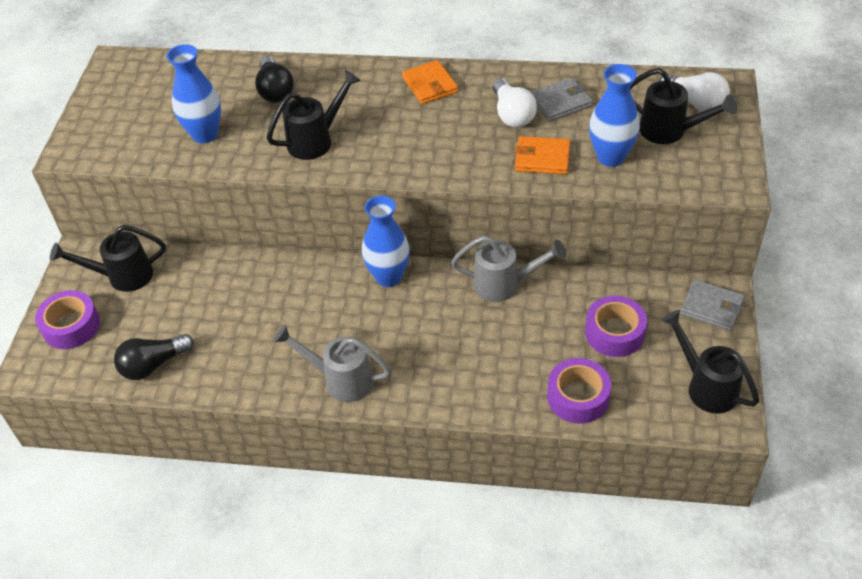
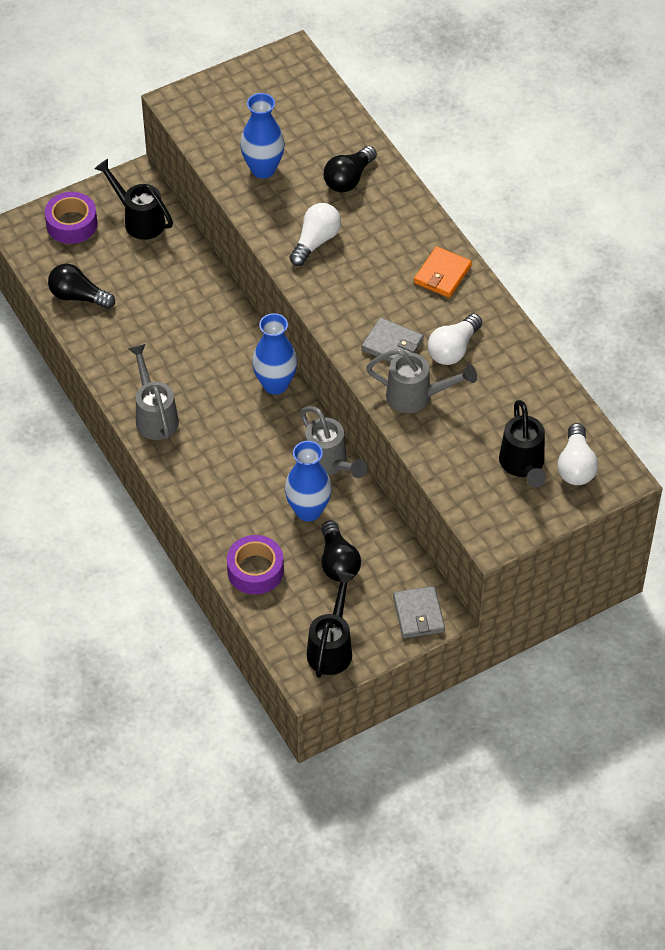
camera: 50 degrees right, 5 degrees up
(316, 140) = (316, 241): black watering can -> white light bulb
(542, 158) = (417, 397): orange wallet -> grey watering can
(560, 102) = (496, 373): grey wallet -> grey wallet (392, 345)
(610, 157) = (456, 441): blue vase -> blue vase (308, 510)
(614, 333) = (338, 562): purple tape -> black light bulb

